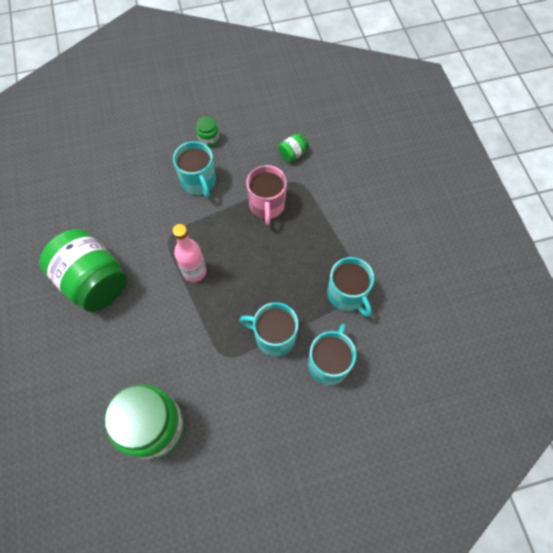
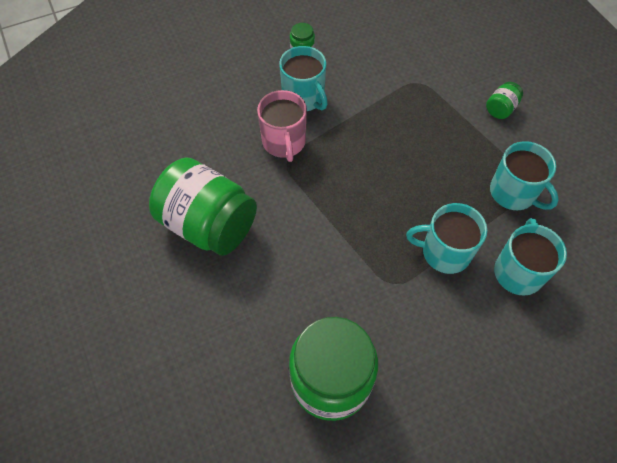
camera: 10 degrees left, 5 degrees down
(194, 271) = (328, 195): pink bottle -> none
(267, 205) = (391, 111): pink mug -> pink mug (284, 142)
(293, 154) = (402, 54): green jar -> green jar (500, 109)

